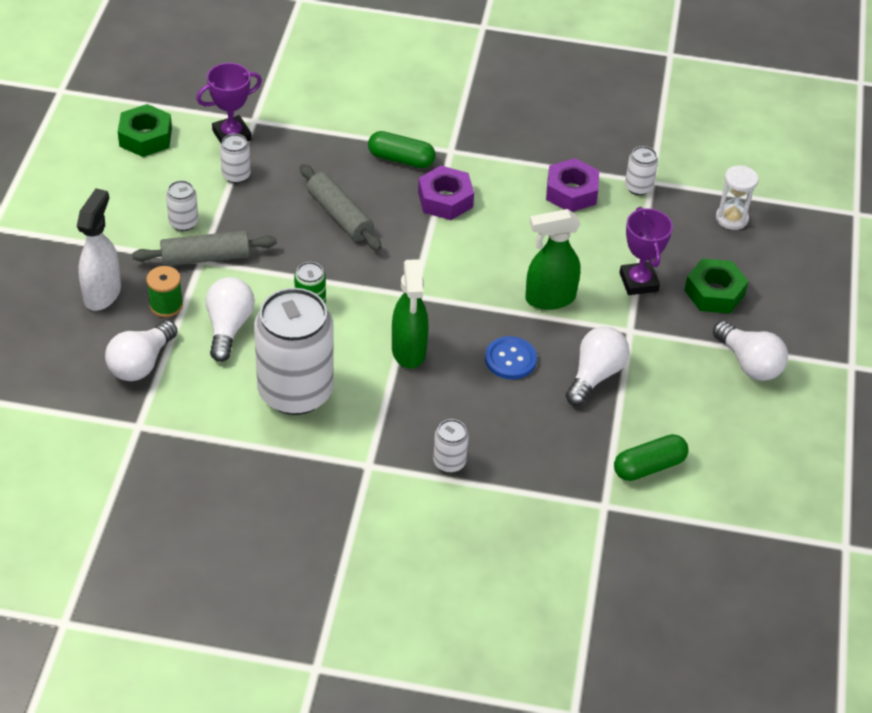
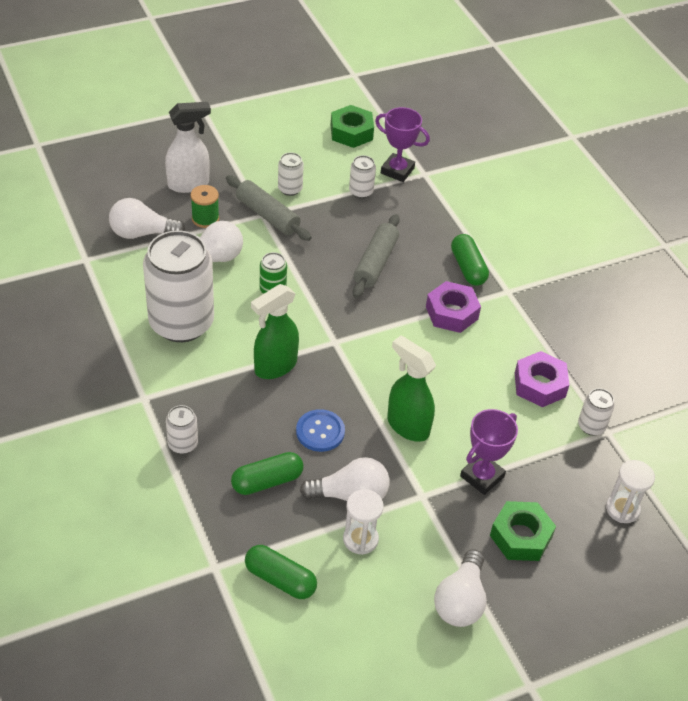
camera: 55 degrees right, 0 degrees up
(538, 423) = (267, 481): none -> green capsule
(645, 393) = (360, 539): none -> white hourglass

